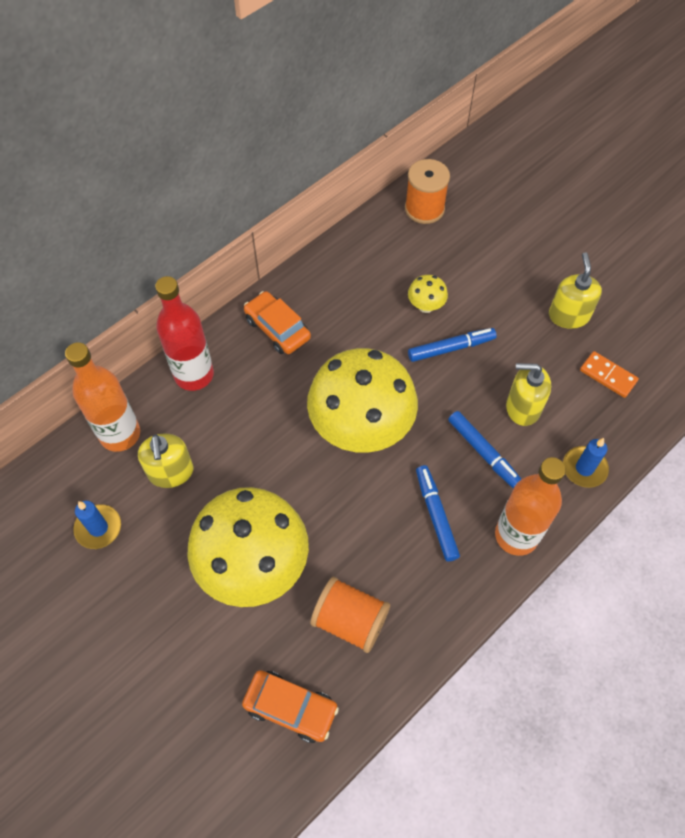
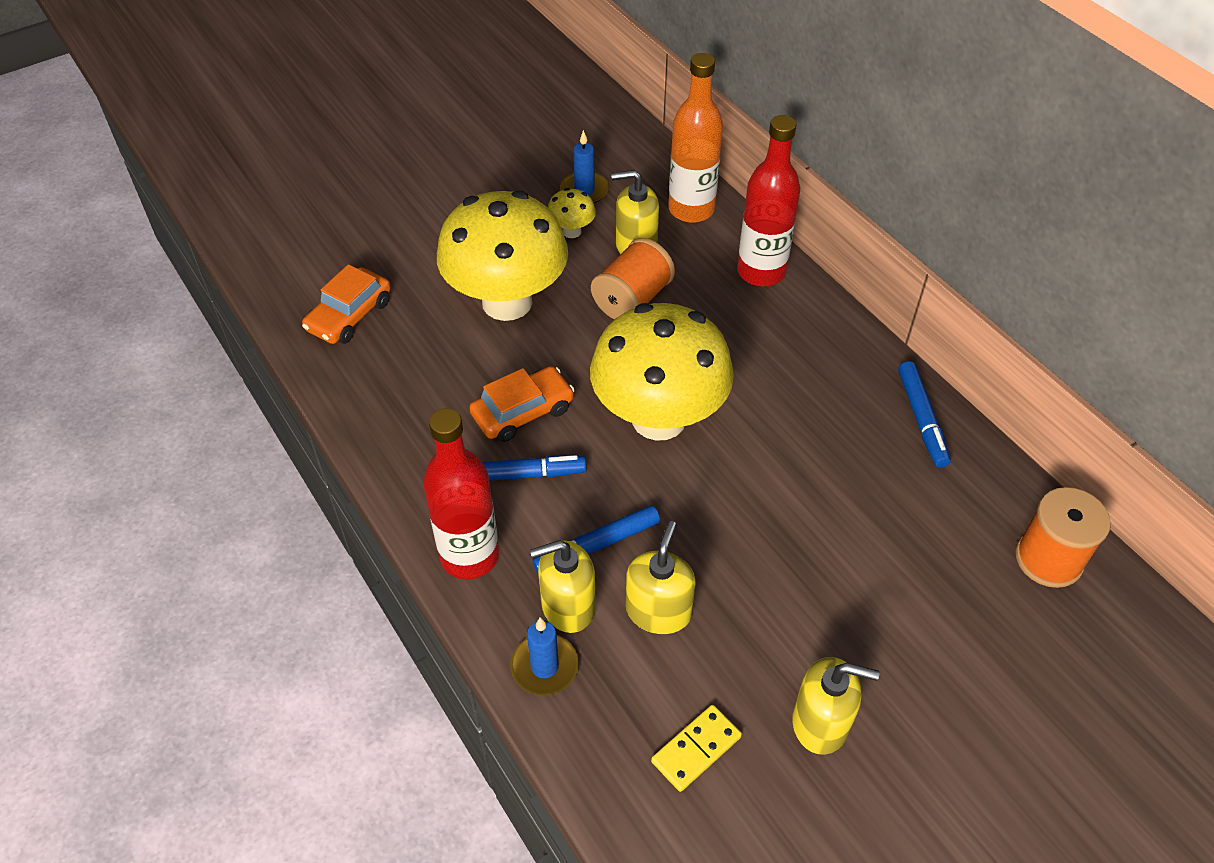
camera: 100 degrees right, 10 degrees down
(277, 329) = (822, 354): orange car -> orange car (523, 412)
(350, 620) = (420, 373): orange spool -> orange spool (632, 299)
(425, 306) = (850, 524): yellow mushroom -> yellow mushroom (571, 231)
(451, 348) = (772, 542): blue marker -> blue marker (921, 419)
(516, 535) = (469, 556): orange bottle -> red bottle
(536, 462) = (567, 606): none -> yellow soap dispenser
(608, 375) = (696, 749): orange domino -> yellow domino

